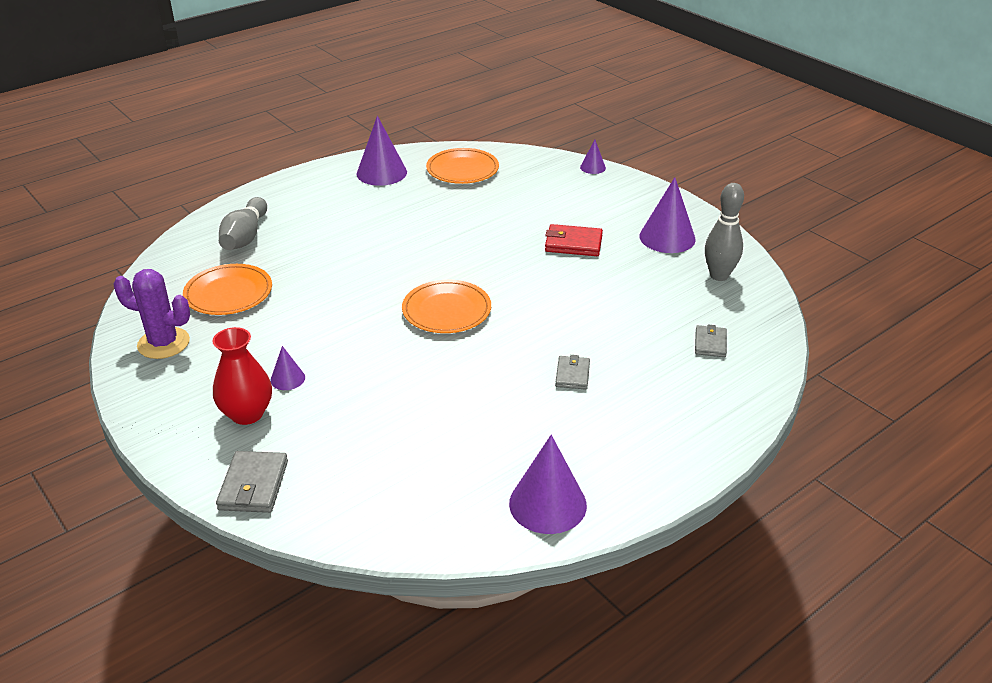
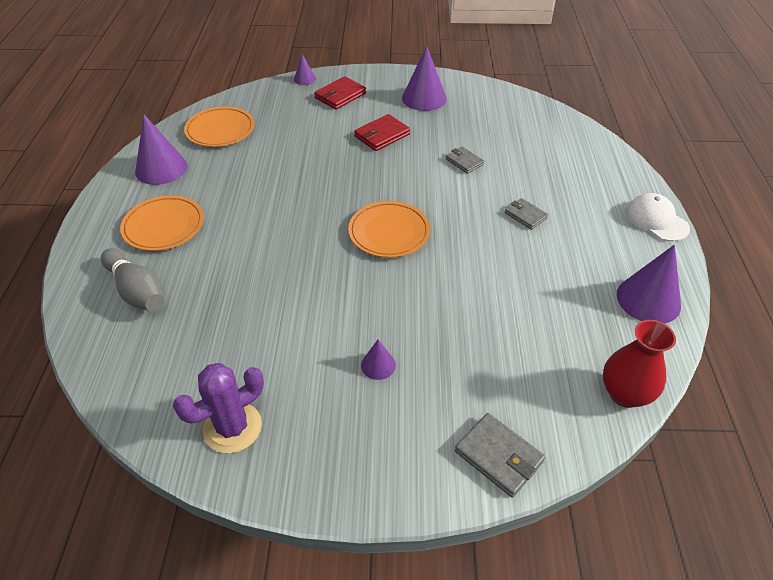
camera: 50 degrees left, 10 degrees up
(228, 293) = (211, 344): orange plate -> orange plate (164, 226)
(247, 414) = (399, 415): red vase -> red vase (625, 394)
(597, 195) = (340, 95): none -> red wallet
(686, 464) = (656, 220): none -> white cap
(710, 343) = (550, 145): grey wallet -> grey wallet (464, 162)
(719, 276) = (487, 104): grey bowling pin -> none

